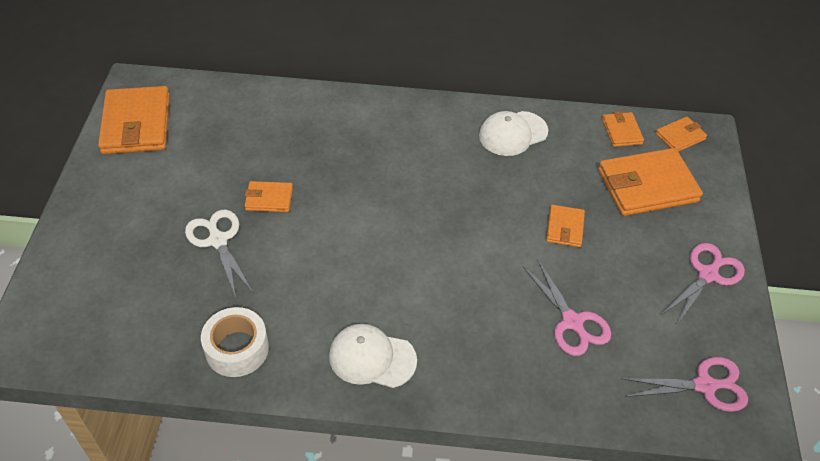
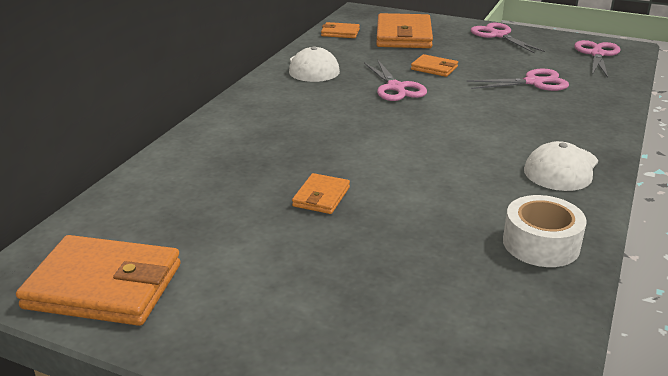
camera: 70 degrees left, 20 degrees down
(218, 240) = (371, 239): white scissors -> none
(497, 205) = (395, 87): none -> pink scissors
(680, 136) = (359, 18): orange wallet -> none

